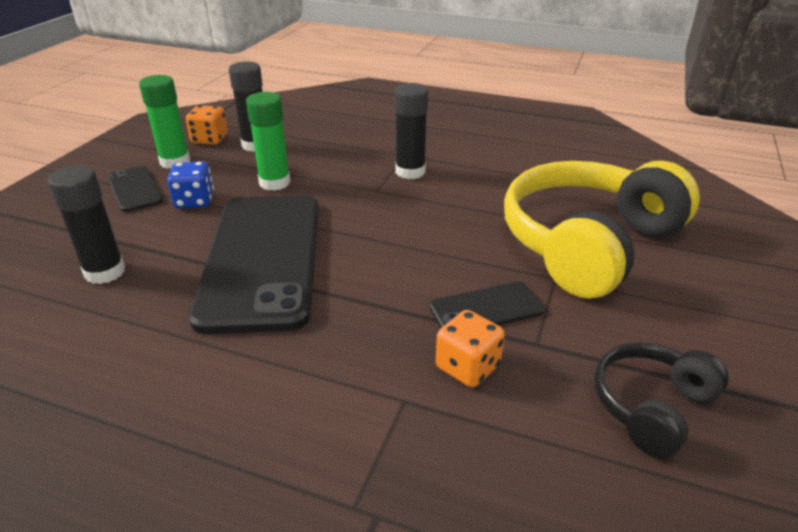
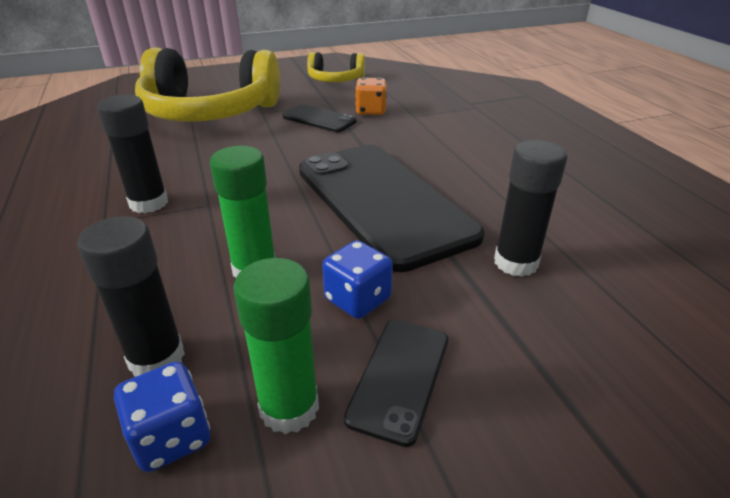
camera: 130 degrees left, 0 degrees up
(210, 139) = (171, 437): orange dice -> blue dice
(262, 259) = (382, 202): black phone -> black phone turned 75 degrees counterclockwise
(652, 407) = (335, 80): black headphones -> yellow headphones

